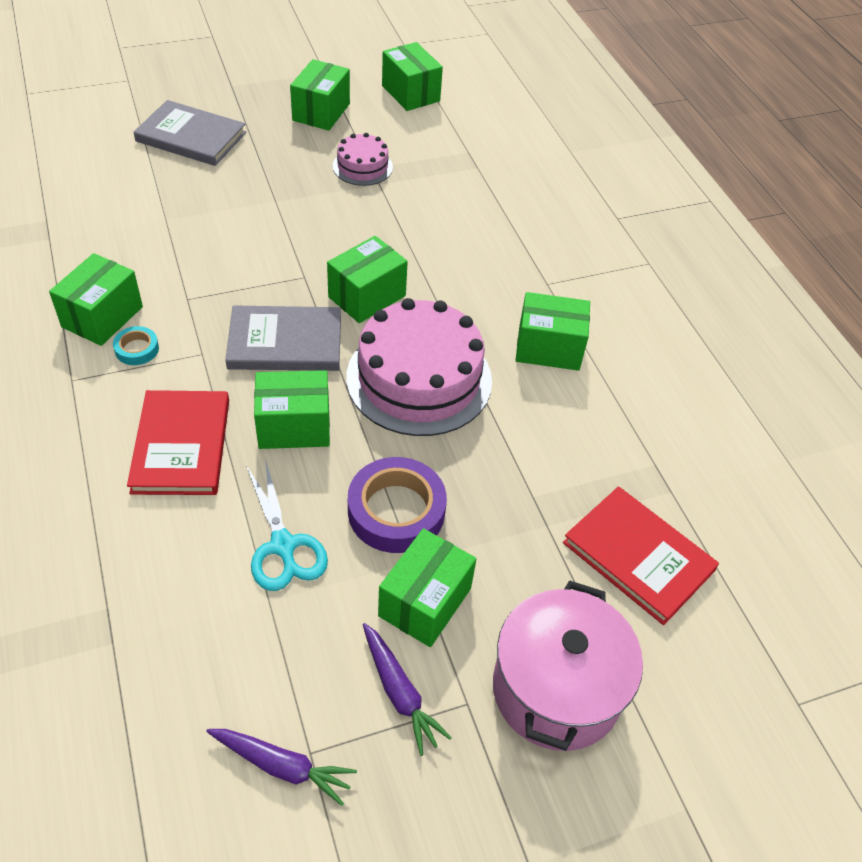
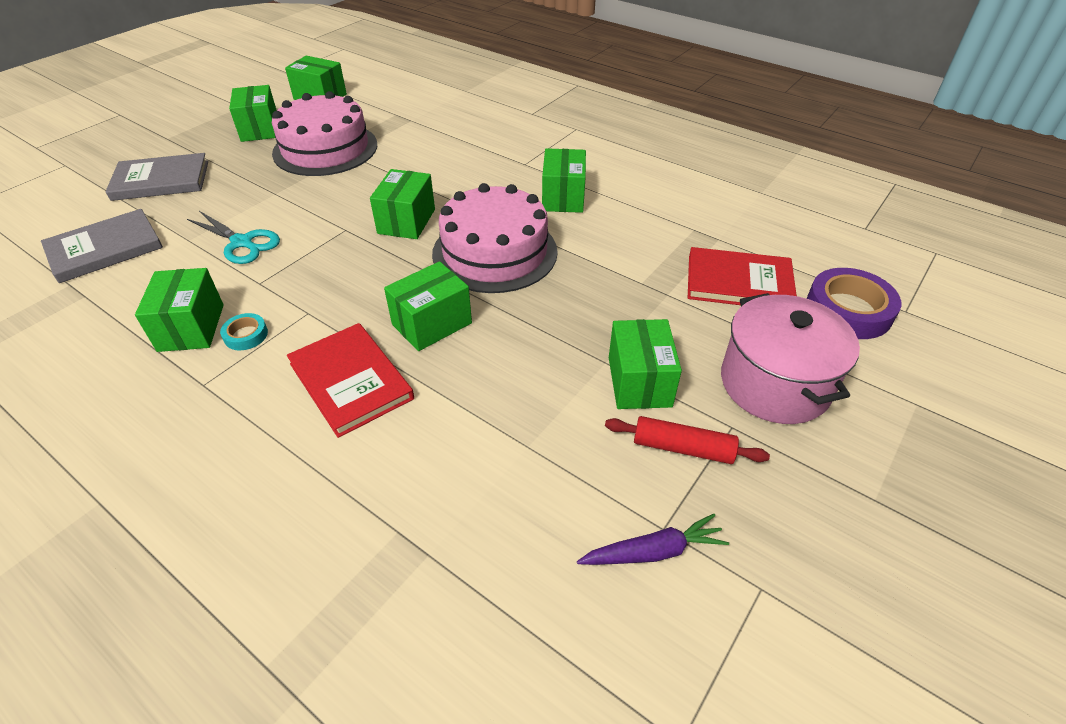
camera: 30 degrees left, 5 degrees down
(283, 545) = (501, 404): turquoise scissors -> turquoise scissors (242, 242)
(285, 342) = (371, 275): grey book -> grey book (105, 249)
(362, 166) = (325, 149): pink cake -> pink cake, size x1.99
(396, 511) = (561, 337): purple tape -> purple tape (848, 310)
(400, 693) = (682, 448): purple carrot -> red rolling pin
(548, 348) = (563, 197): green box -> green box turned 60 degrees counterclockwise

